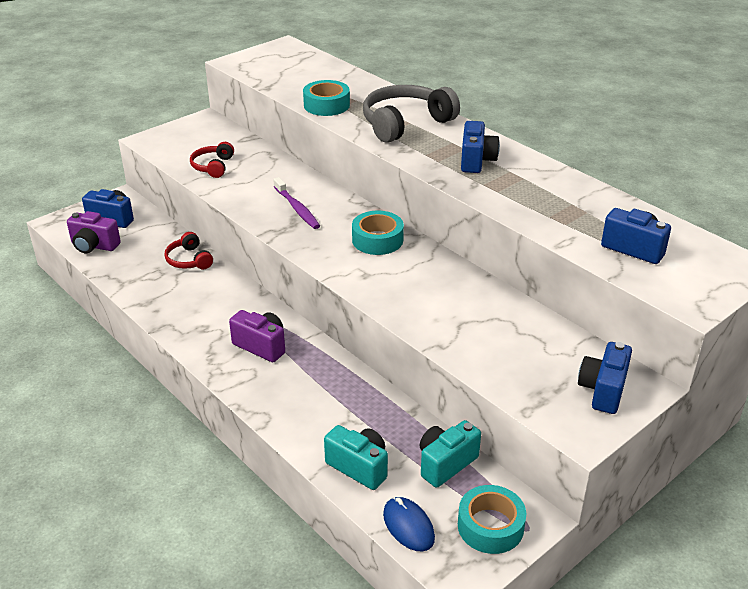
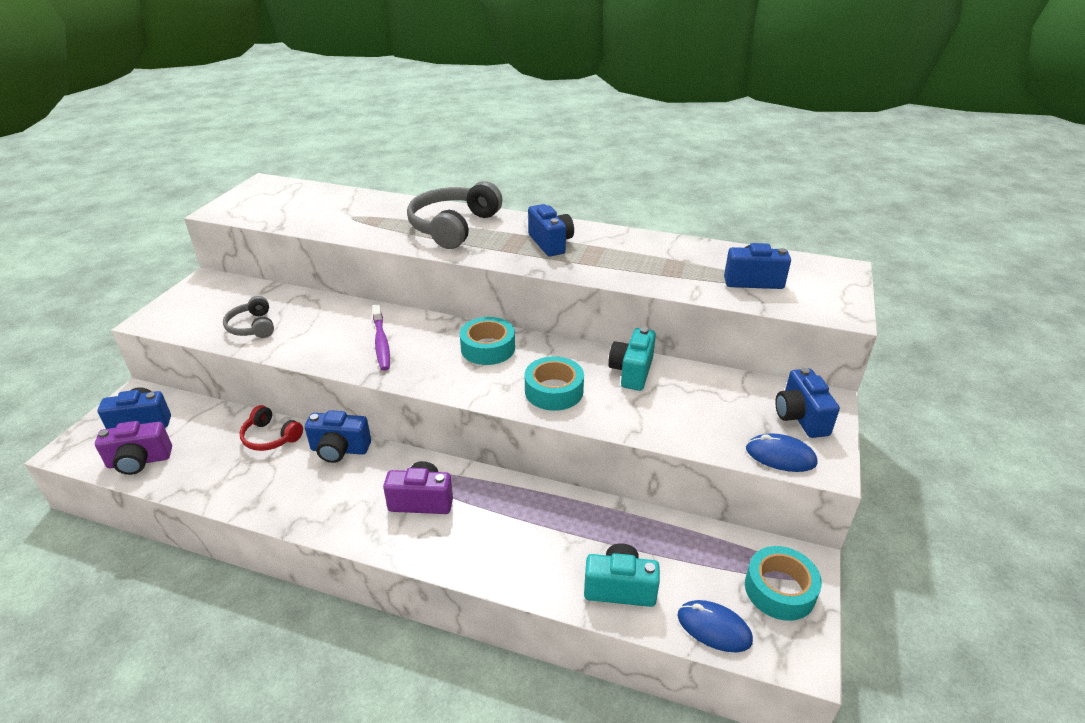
camera: 30 degrees left, 0 degrees up
(213, 166) = (253, 326): red headphones -> grey headphones
(230, 287) = (339, 450): none -> blue camera
(297, 209) = (381, 343): purple toothbrush -> purple toothbrush turned 45 degrees clockwise
(326, 105) = (359, 229): turquoise tape -> turquoise tape (554, 391)
(445, 464) = (691, 545): turquoise camera -> turquoise camera (632, 372)
(549, 412) = (780, 456): none -> blue mouse

